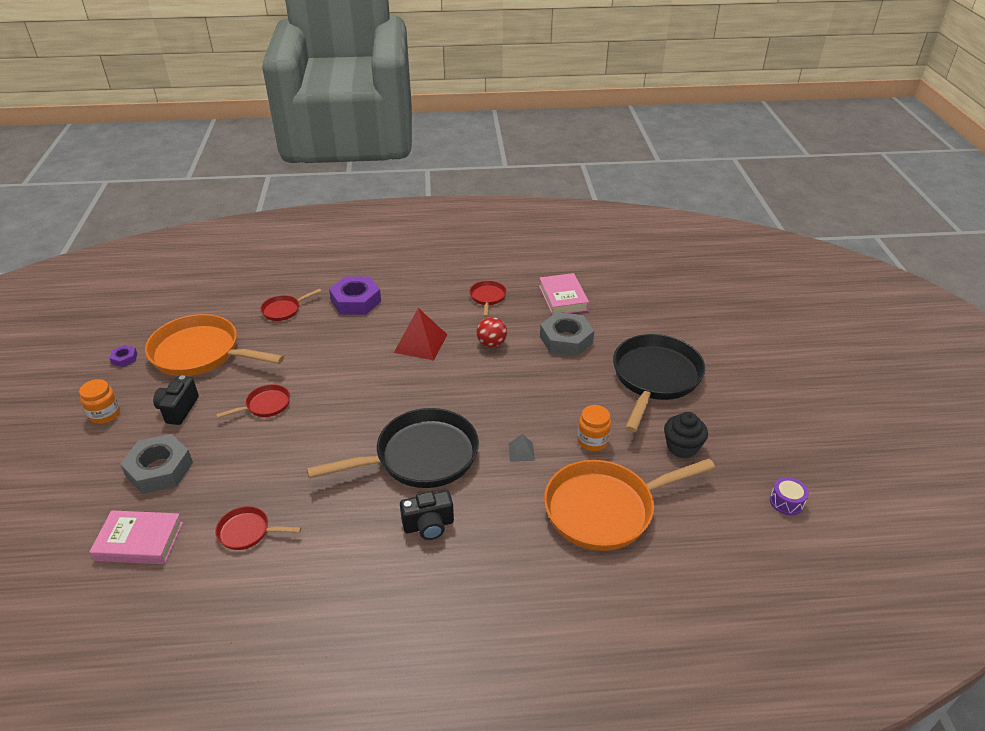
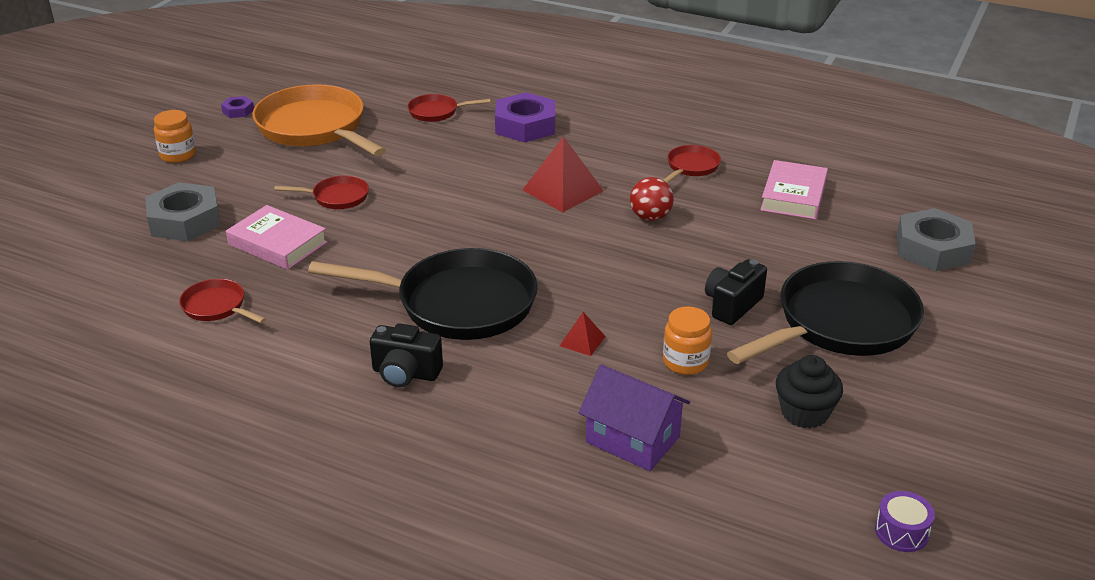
camera: 30 degrees right, 5 degrees down
(139, 541) = (113, 277): pink book -> pink book (277, 243)
(178, 409) = (248, 173): black camera -> black camera (732, 305)
(521, 452) = (582, 341): grey pyramid -> red pyramid
(566, 339) = (754, 242): grey nut -> grey nut (932, 249)
(605, 509) = (632, 439): orange pan -> purple house

